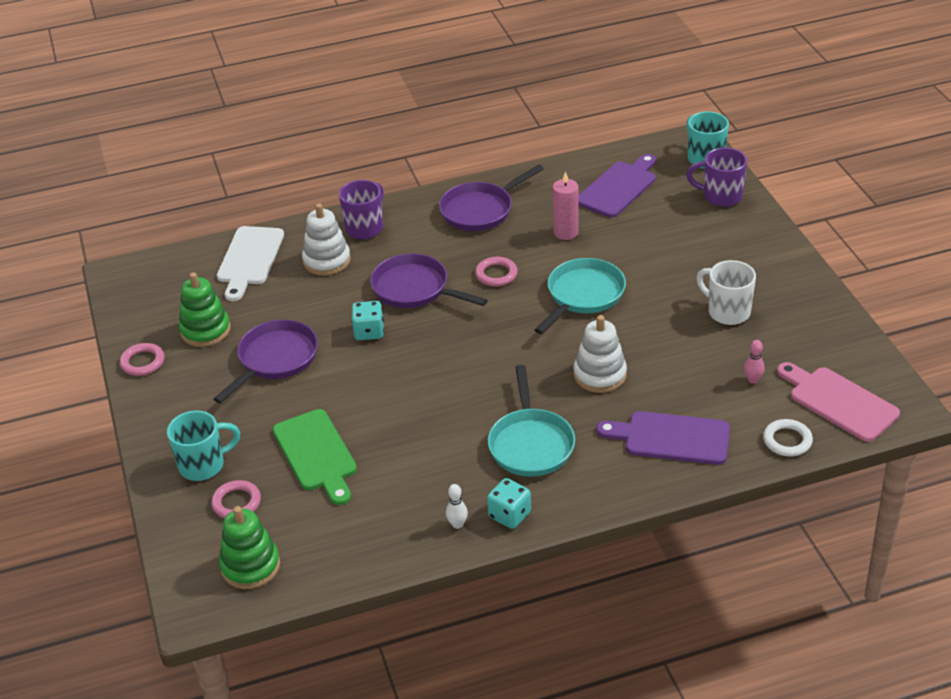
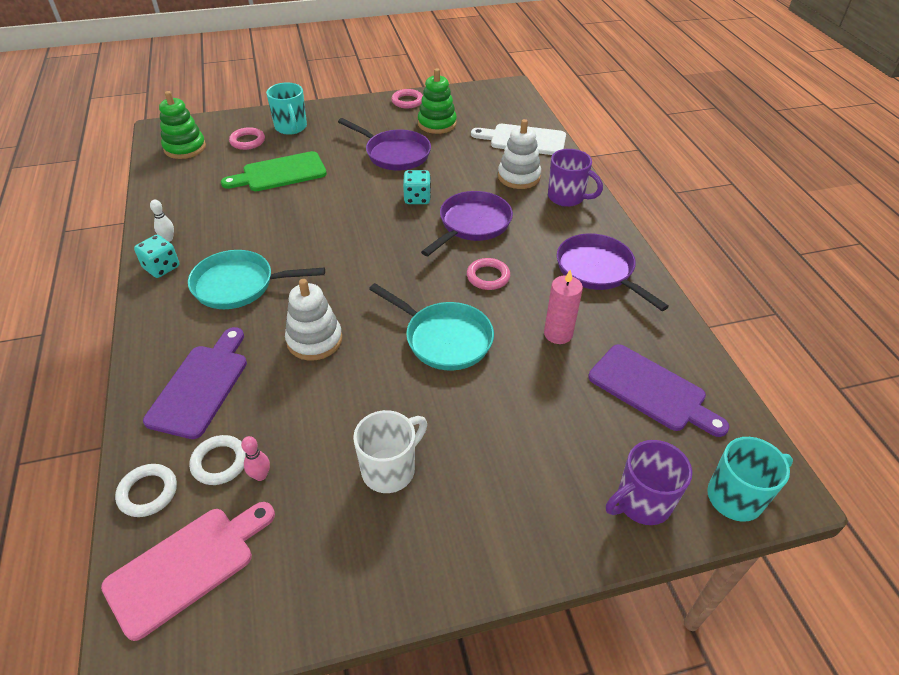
camera: 90 degrees right, 5 degrees up
(721, 196) = (641, 503): purple mug -> purple mug turned 135 degrees counterclockwise
(747, 406) = (220, 462): none -> white ring

